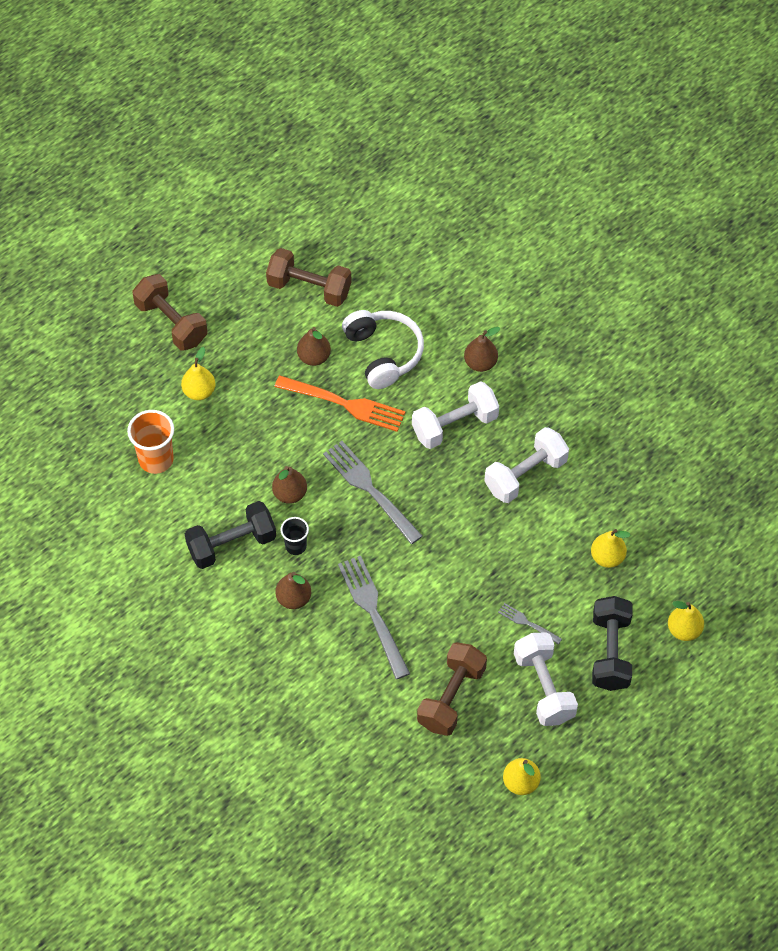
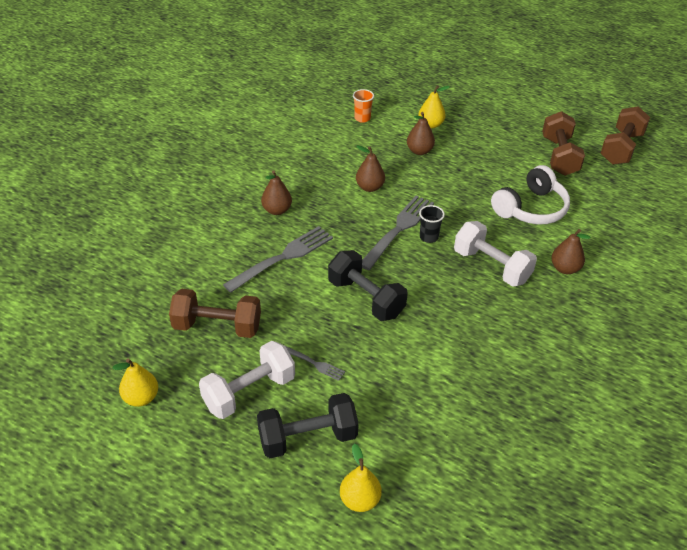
camera: 70 degrees right, 15 degrees down
(156, 459) = (362, 118): orange cup -> orange cup, size x0.60
(171, 323) = (478, 100): brown dumbbell -> brown dumbbell (621, 148)
(231, 544) = (310, 168): black dumbbell -> black dumbbell (366, 298)
(295, 546) = (324, 201): black cup -> black cup (428, 237)
(314, 357) = (499, 172): brown pear -> brown pear (419, 151)
(344, 404) = (469, 198): orange fork -> none
(525, 475) = (470, 325): white dumbbell -> none
(527, 623) = (314, 363): grey fork -> grey fork turned 105 degrees clockwise
(607, 557) = (414, 410): yellow pear -> none

